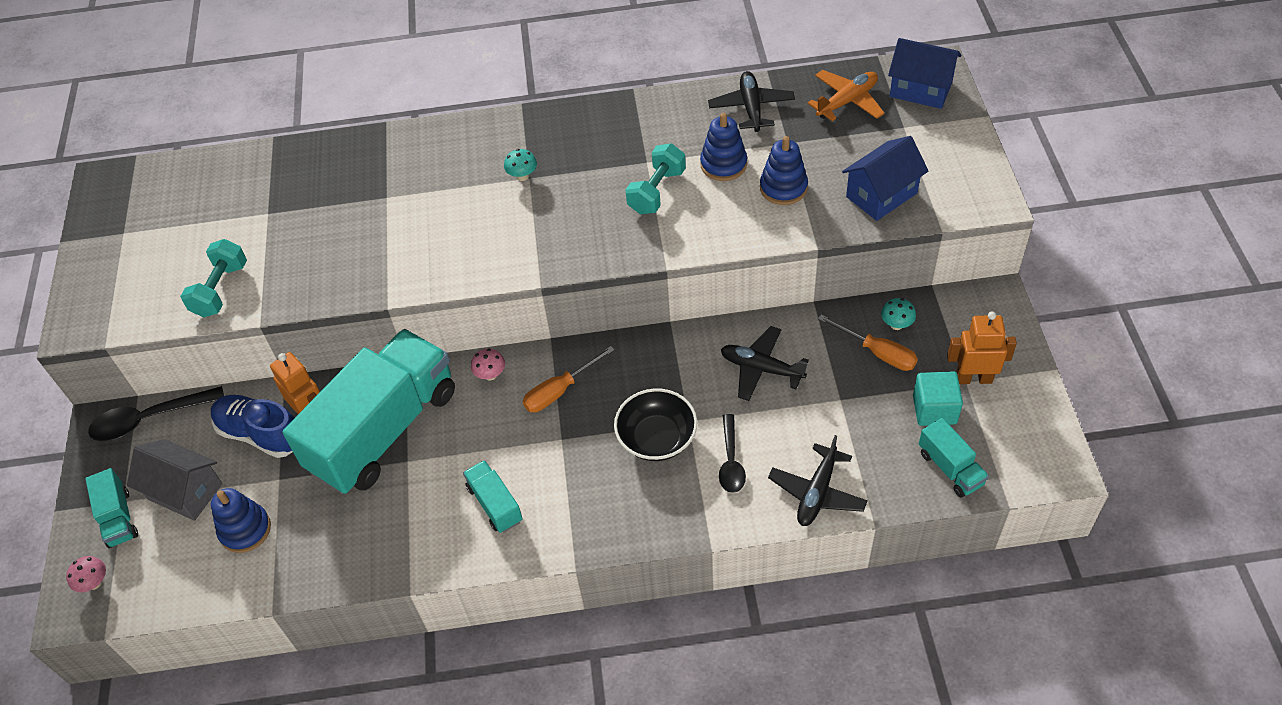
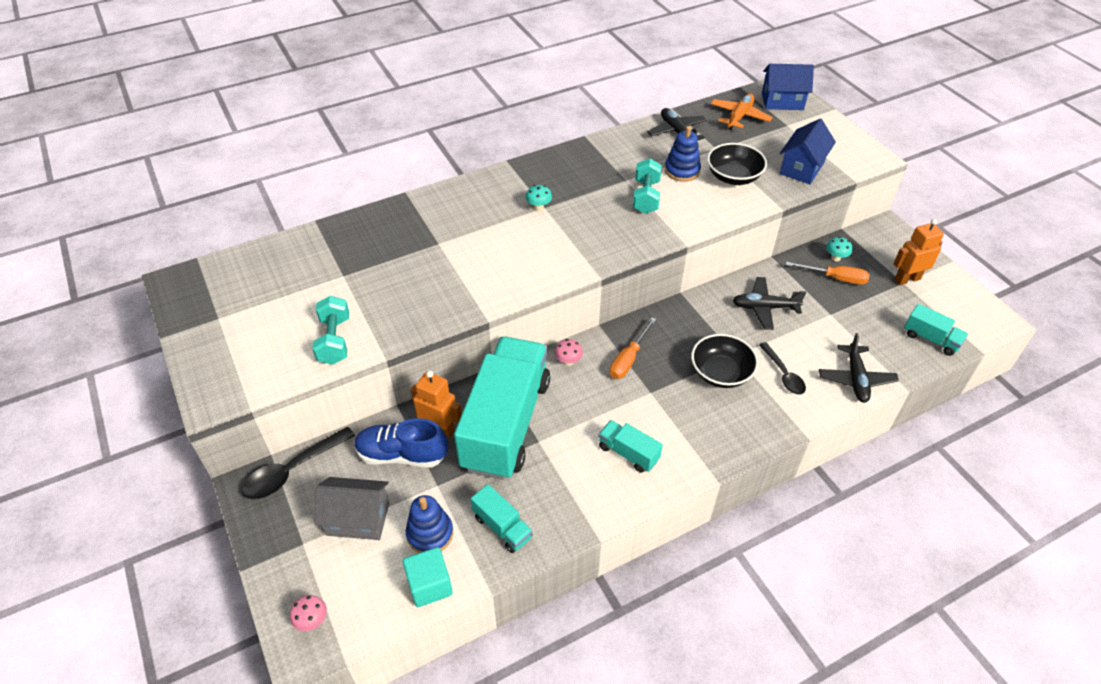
camera: 25 degrees left, 5 degrees down
(118, 518) = (306, 559): turquoise truck -> turquoise truck (502, 527)
(783, 188) = (733, 177): blue stacking toy -> black bowl
(934, 409) = (895, 305): turquoise cube -> turquoise cube (429, 585)

